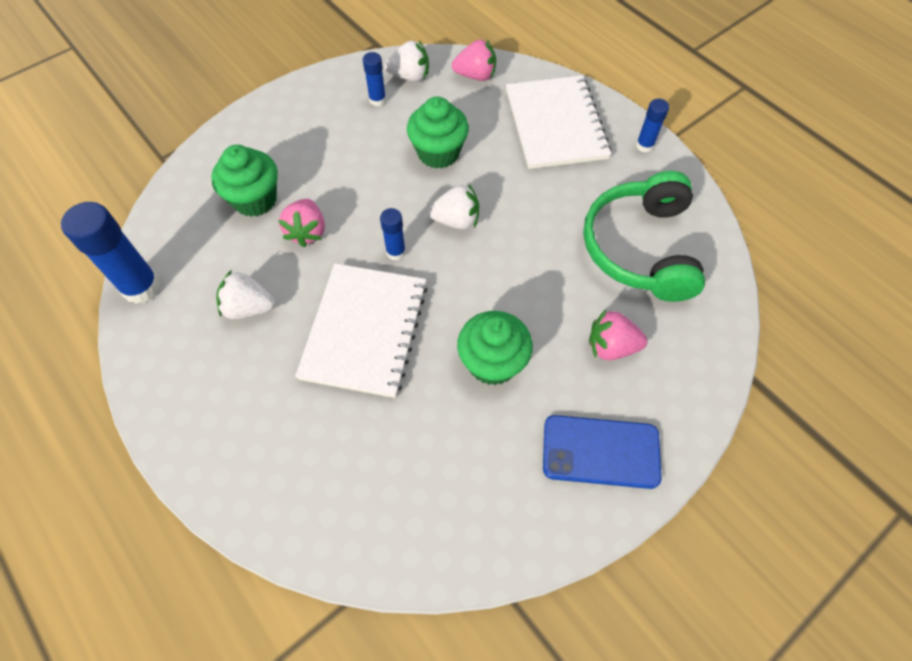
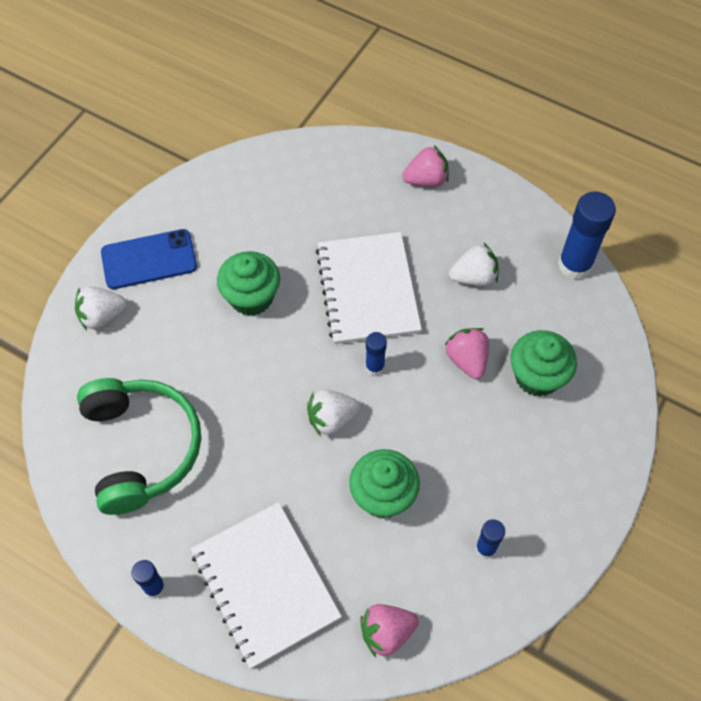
camera: 160 degrees right, 0 degrees up
(410, 76) = (466, 601): white strawberry -> white strawberry (102, 316)
(611, 346) = (154, 341): pink strawberry -> pink strawberry (426, 180)

